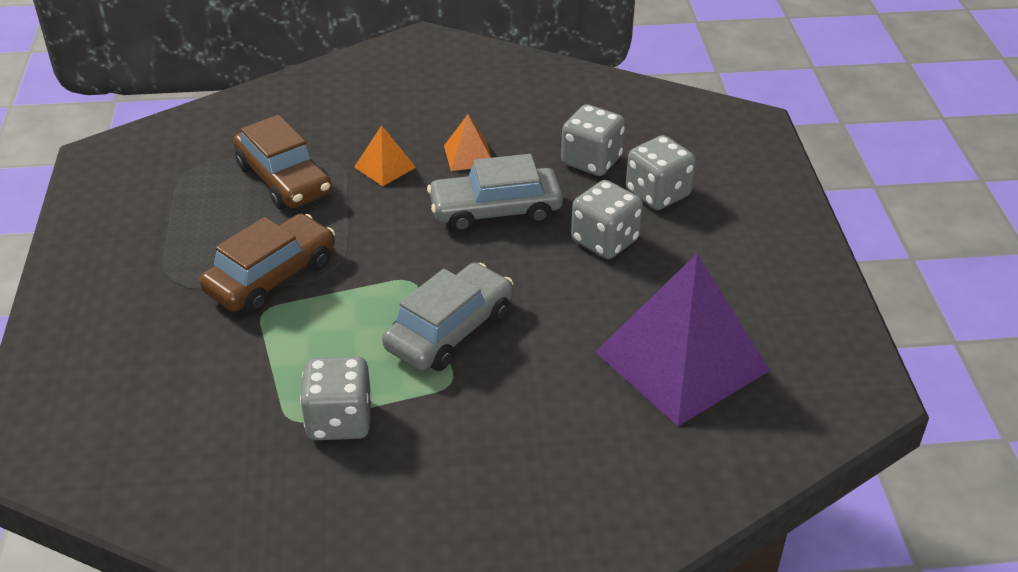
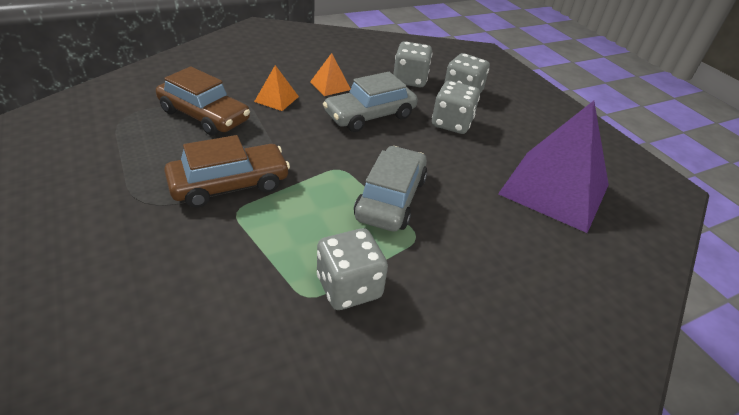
camera: 25 degrees left, 0 degrees up
(271, 277) = (229, 184): brown car -> brown car turned 45 degrees clockwise

